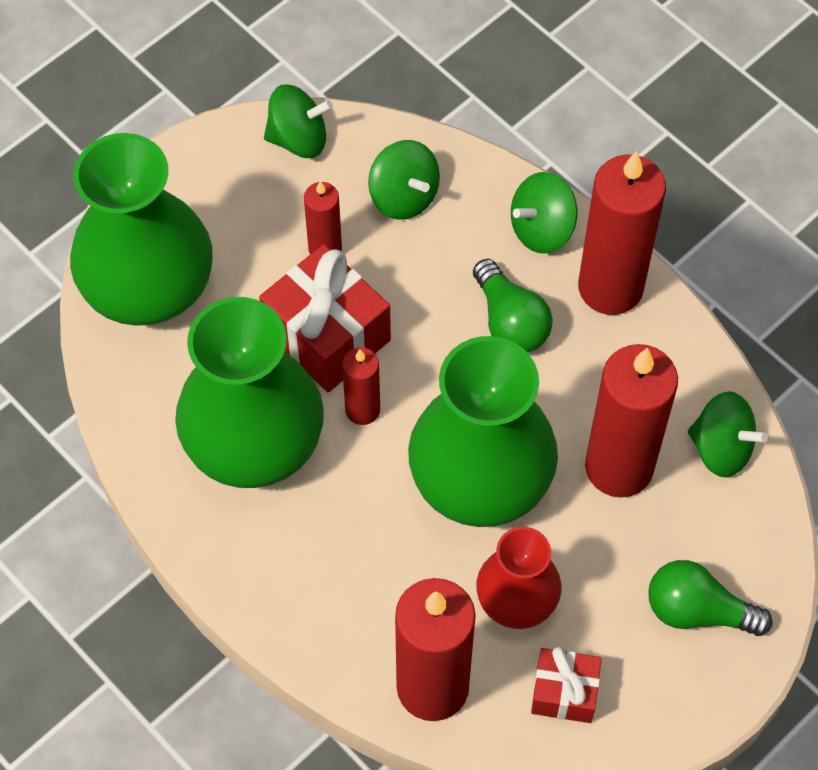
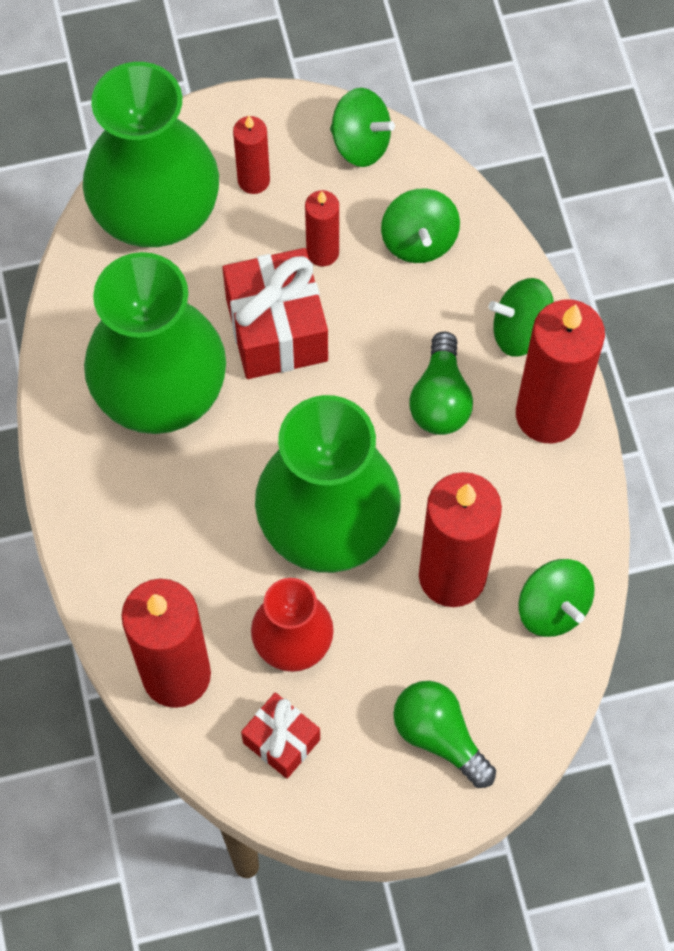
camera: 30 degrees right, 5 degrees up
(362, 410) = (266, 409): red candle -> red candle (253, 180)

